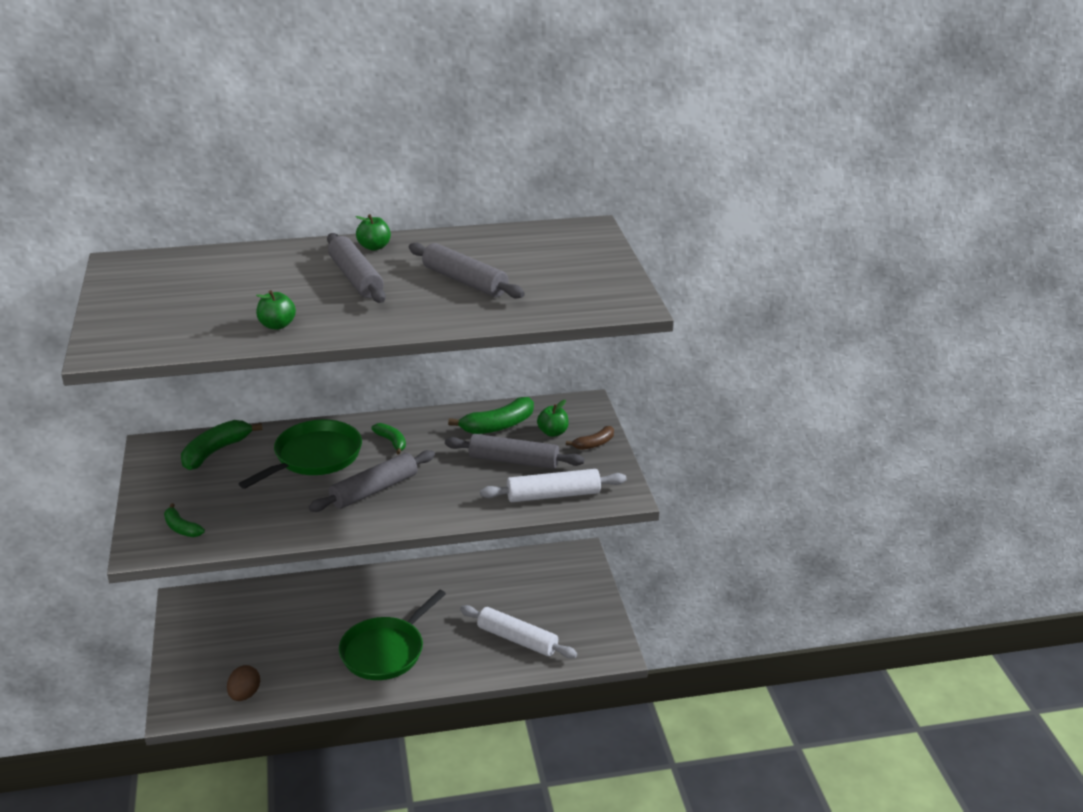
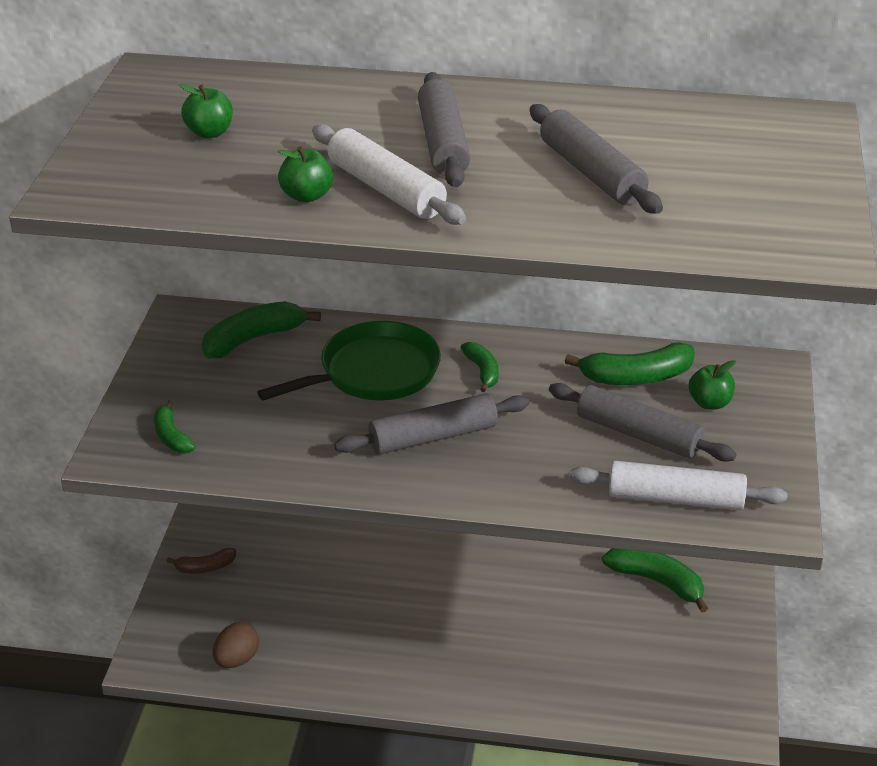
camera: 20 degrees right, 5 degrees up
(374, 247) = (489, 100): green apple -> green apple (209, 133)
(385, 651) = (430, 646): green pan -> none
(517, 639) = (610, 674): white rolling pin -> white rolling pin (386, 189)
(528, 573) = (657, 582): none -> green banana
(594, 444) = (763, 433): brown banana -> brown banana (205, 567)

